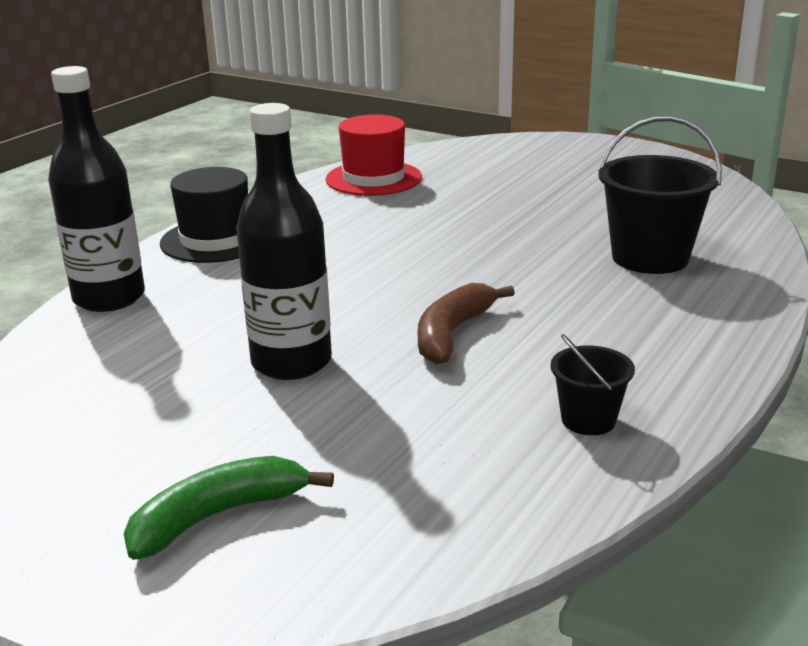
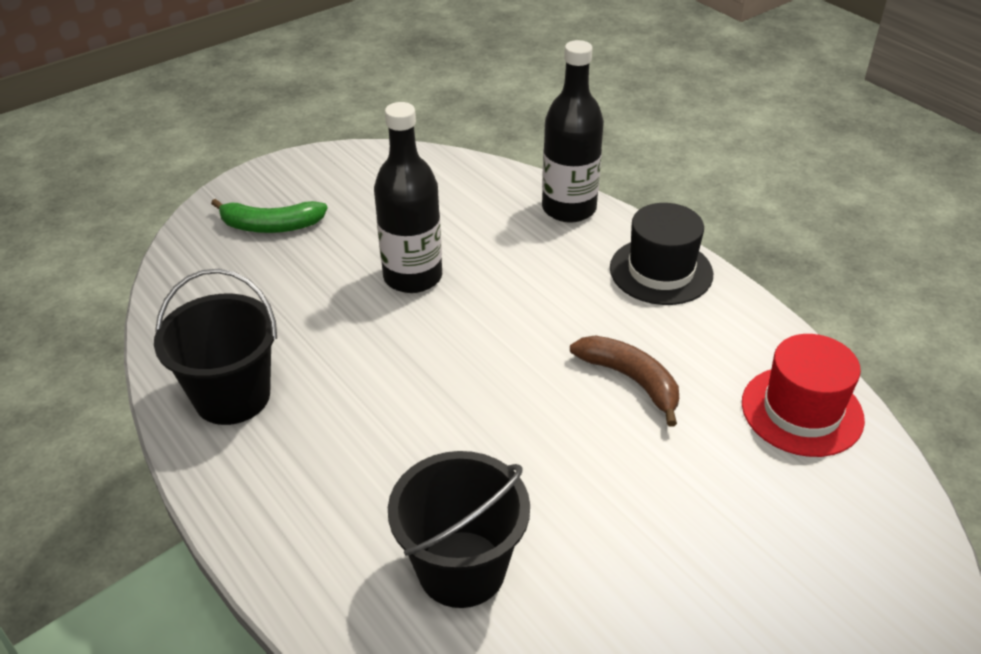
camera: 110 degrees right, 15 degrees up
(218, 515) = (270, 226): green banana -> green banana turned 105 degrees clockwise
(452, 333) = (399, 366): brown banana -> brown banana (631, 380)
(588, 420) = (232, 396): black bucket -> black bucket, size x1.86

